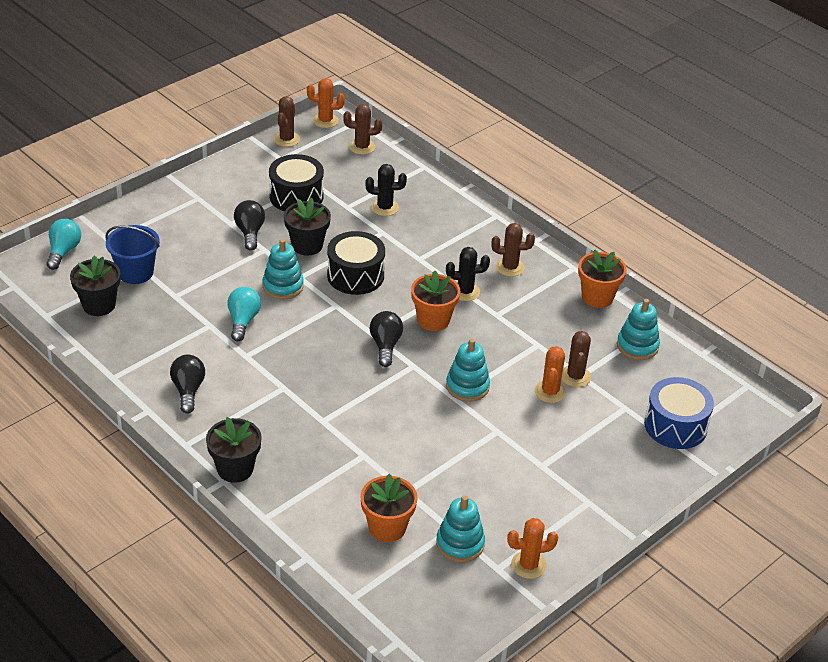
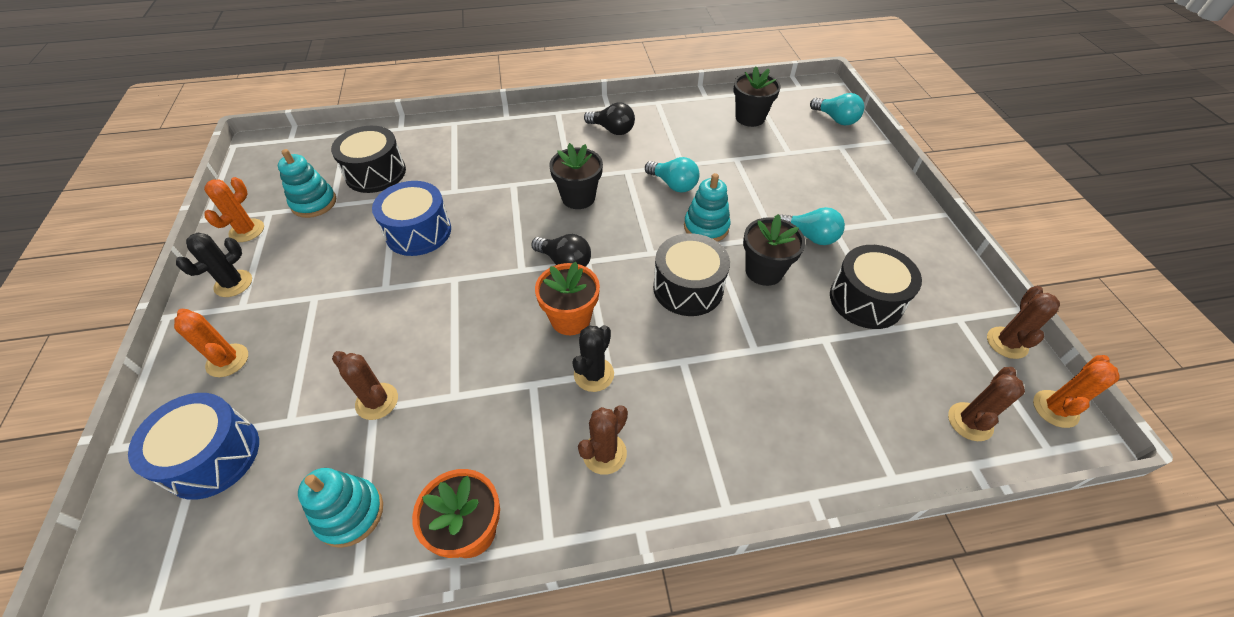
camera: 125 degrees right, 10 degrees up
(135, 272) = (783, 147): blue bucket -> none
(235, 469) = (511, 125): black flower pot -> black flower pot (578, 198)
(250, 232) = (810, 236): black light bulb -> turquoise light bulb
(286, 139) = (1006, 343): brown cactus -> brown cactus turned 60 degrees clockwise
(385, 207) = (806, 377): black cactus -> black cactus (233, 284)
(387, 527) = (375, 173): orange flower pot -> black drum
(429, 447) = (418, 232): none -> blue drum
(467, 386) = (457, 296): turquoise stacking toy -> none
(550, 392) = (382, 361): orange cactus -> orange cactus (227, 360)

